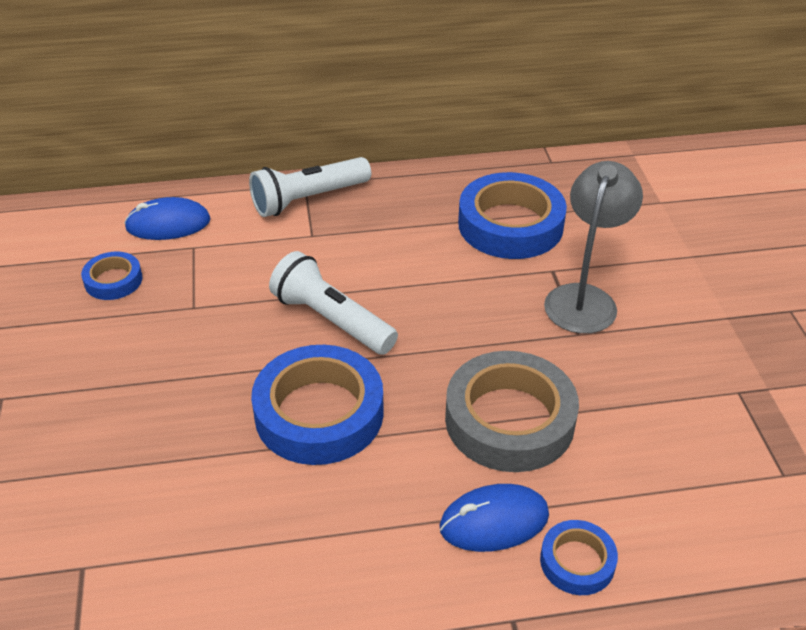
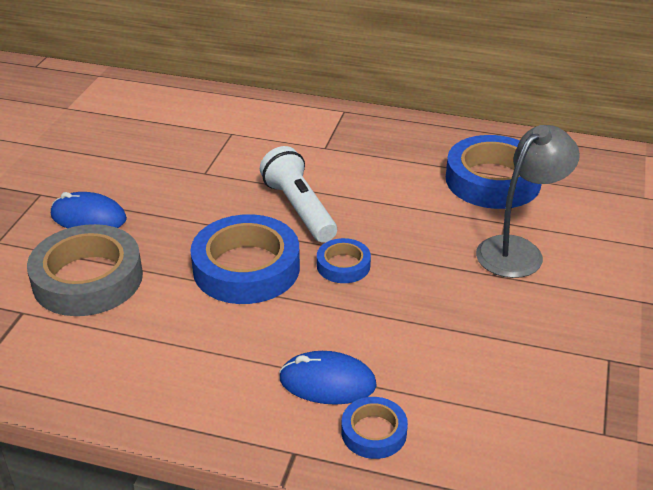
camera: 25 degrees right, 5 degrees down
(113, 280) = (161, 141): blue tape -> blue tape (343, 265)
(168, 224) = (224, 113): blue mouse -> blue mouse (88, 217)
(308, 199) = (339, 122): white flashlight -> none
(509, 420) = (390, 317): grey tape -> grey tape (88, 279)

